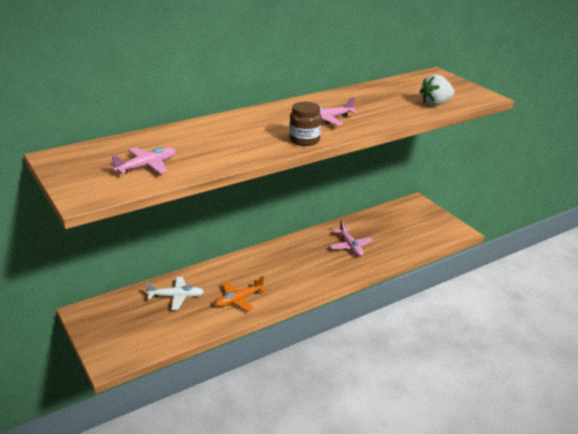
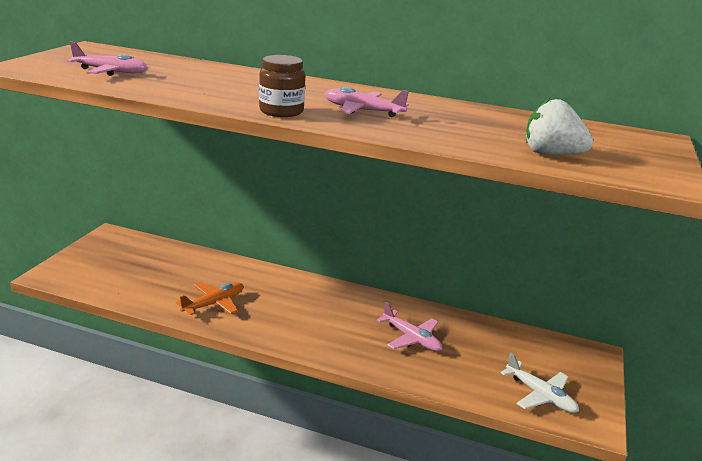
camera: 50 degrees right, 5 degrees down
(176, 296) = (180, 268): white plane -> white plane (540, 395)
(239, 300) = (214, 304): orange plane -> orange plane turned 120 degrees clockwise
(350, 246) = (411, 338): pink plane -> pink plane turned 75 degrees counterclockwise

